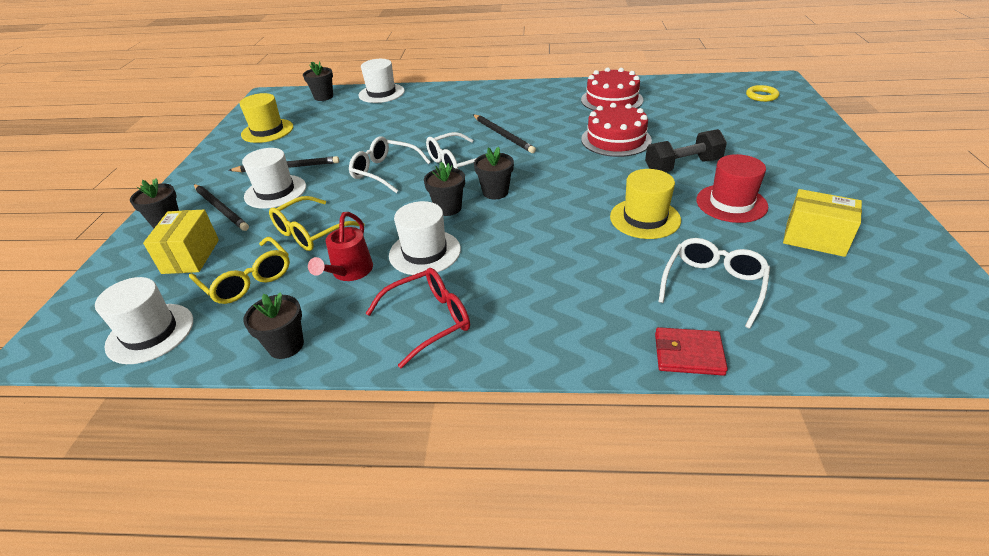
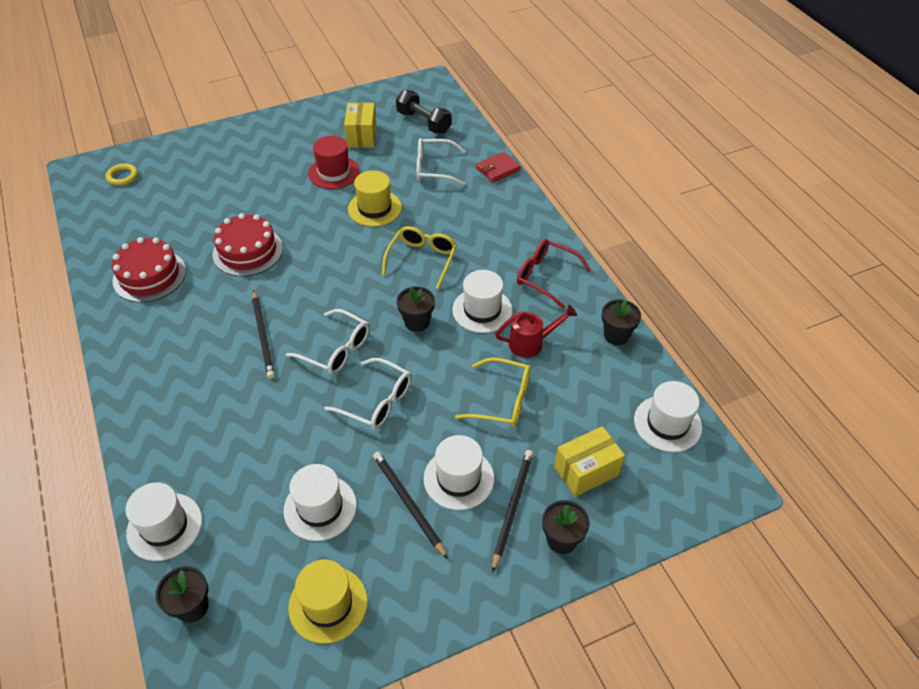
camera: 120 degrees left, 10 degrees up
(248, 280) = (581, 403): yellow glasses -> yellow glasses (422, 259)
(329, 137) = (320, 507): none -> white hat
(384, 171) = (377, 401): white glasses -> white glasses turned 60 degrees counterclockwise
(495, 192) = (377, 301): black flower pot -> none
(503, 135) = (263, 336): black pencil -> black pencil turned 135 degrees clockwise
(682, 166) = (285, 203): black dumbbell -> black dumbbell (423, 122)
(688, 354) = (498, 169): red wallet -> red wallet turned 75 degrees clockwise

